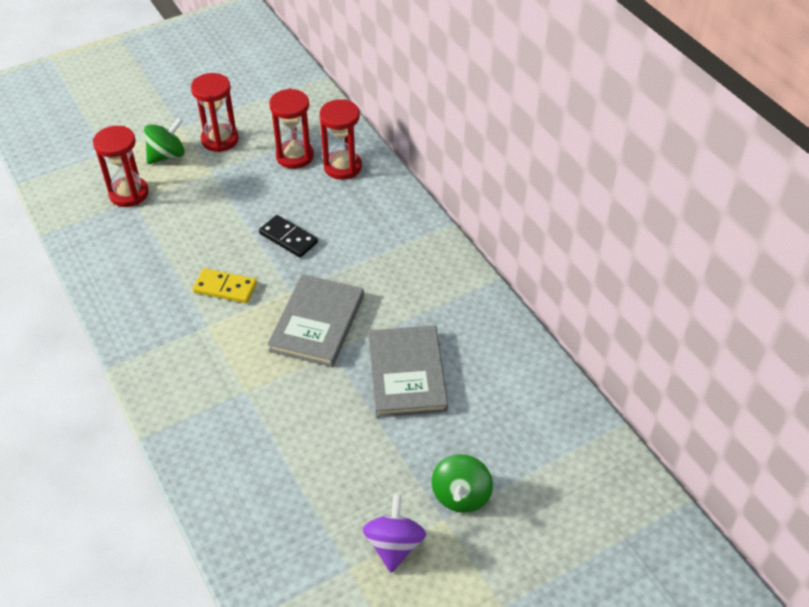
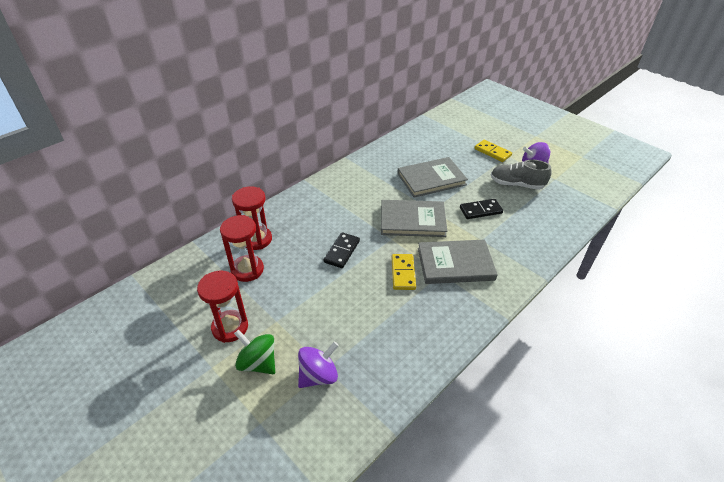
camera: 105 degrees left, 5 degrees down
(129, 194) = (318, 375): red hourglass -> purple spinning top
(214, 345) = (455, 264): none -> grey book
(307, 414) = (480, 210): none -> black domino
(352, 494) = (516, 184): none -> grey shoe
(461, 495) = (492, 152): green spinning top -> yellow domino

